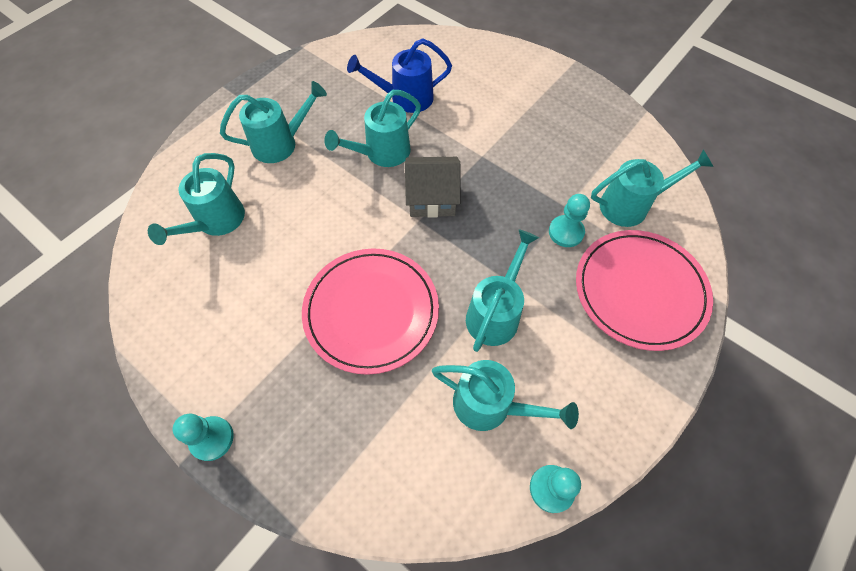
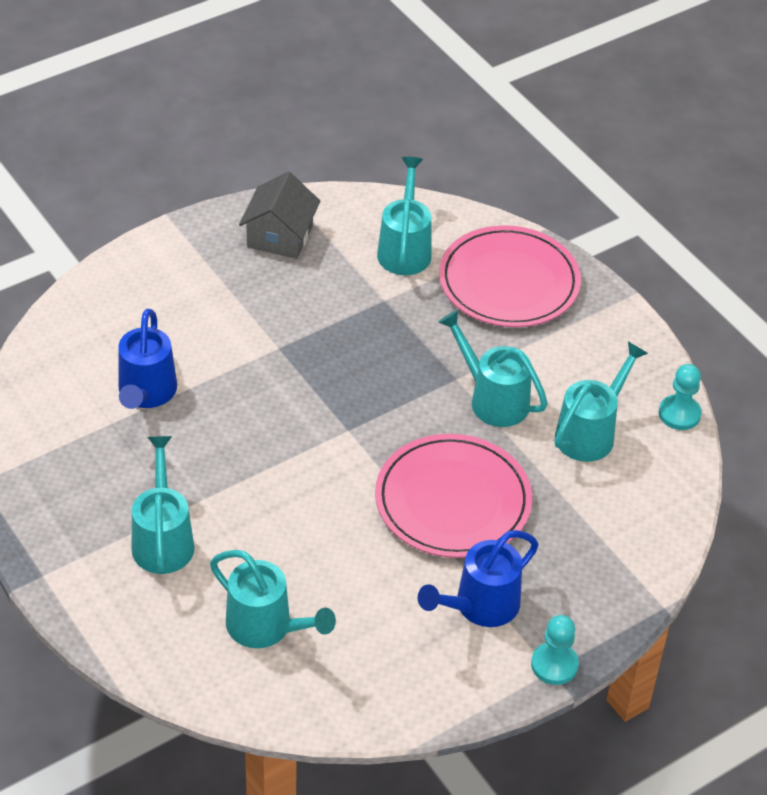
camera: 75 degrees left, 15 degrees down
(264, 360) = (479, 606): none -> blue watering can
(381, 153) = (230, 440): turquoise watering can -> none
(432, 198) = (321, 410): grey house -> grey house (280, 236)
(566, 232) = (417, 312): turquoise pawn -> none

